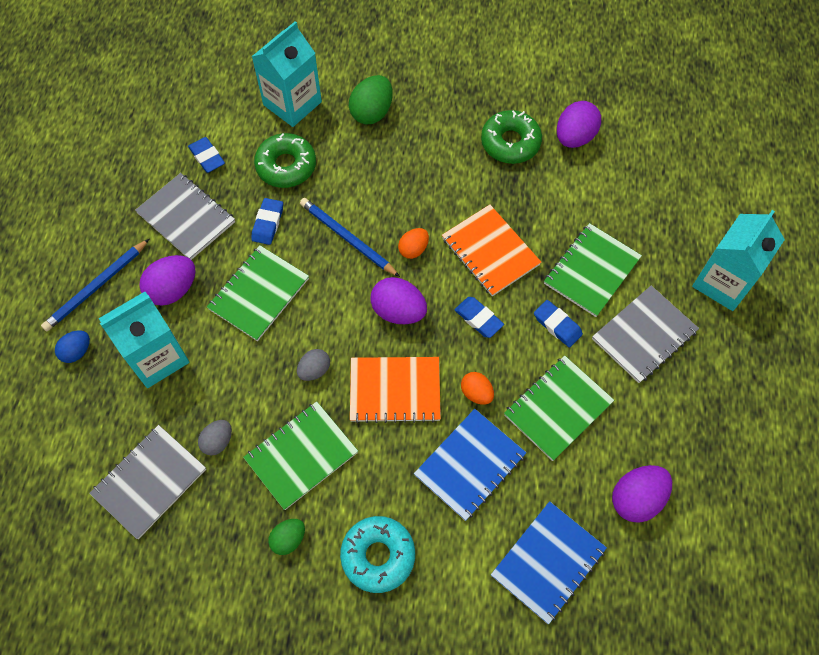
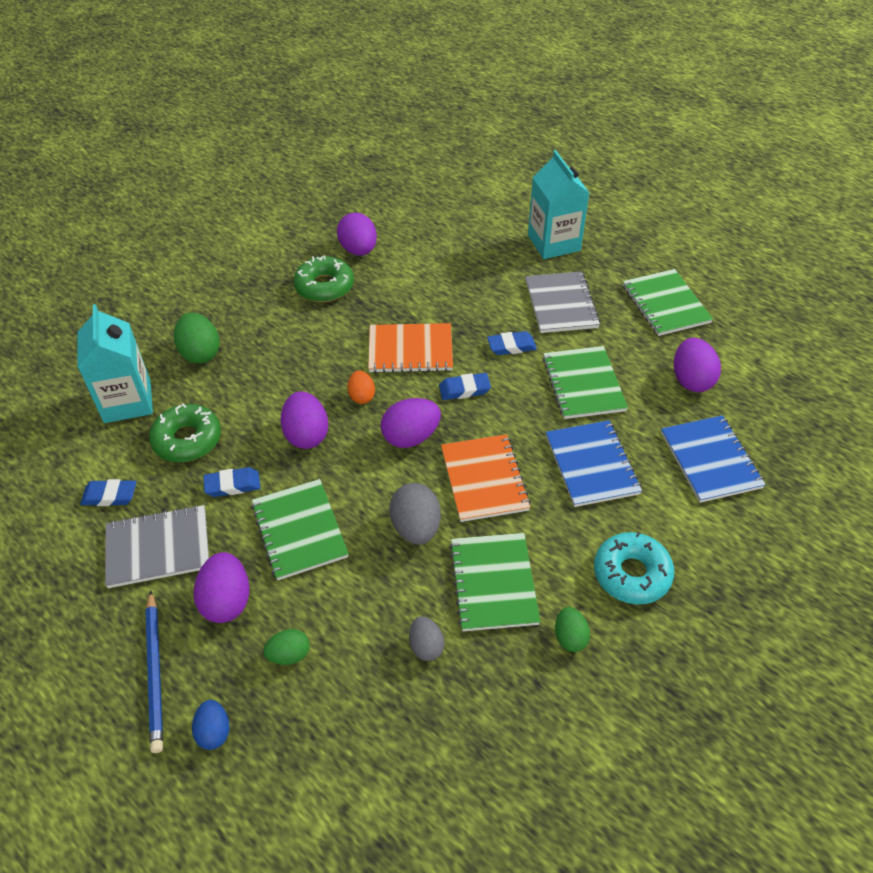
camera: 55 degrees left, 15 degrees down
(149, 482) = (422, 734): grey notebook -> none
(157, 357) = (289, 655): turquoise carton -> green egg
(268, 223) = (232, 485): blue eraser -> blue eraser turned 60 degrees counterclockwise
(314, 370) = (416, 528): grey egg -> grey egg, size x1.64
(347, 238) = (306, 435): blue pencil -> purple egg
(395, 390) = (484, 479): orange notebook -> orange notebook turned 45 degrees counterclockwise
(476, 393) = (530, 426): orange egg -> none
(591, 271) = (482, 303): green notebook -> green notebook (665, 304)

